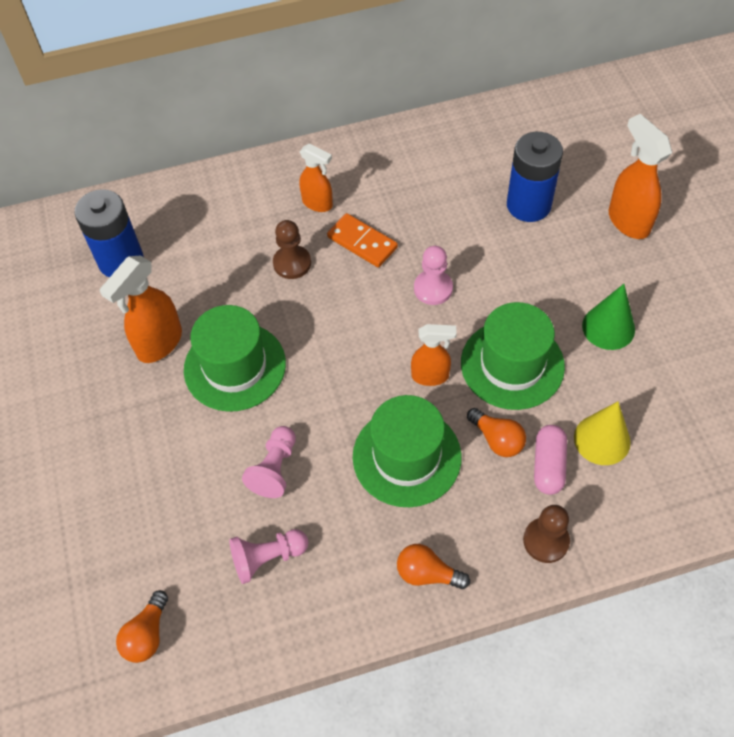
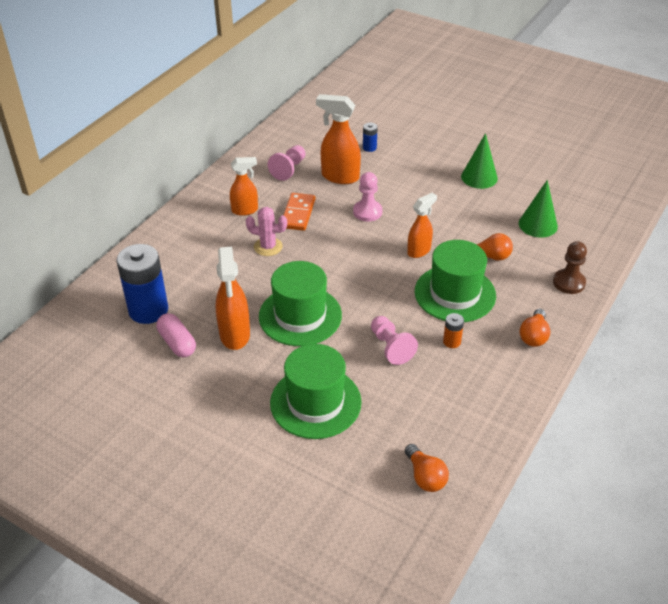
camera: 45 degrees left, 15 degrees down
(267, 558) = (443, 390): pink pawn -> pink pawn (289, 169)
(292, 263) = (268, 247): brown pawn -> pink cactus
(338, 511) = (452, 341): none -> orange battery
(362, 242) = (298, 213): orange domino -> orange domino turned 75 degrees counterclockwise
(427, 574) = (534, 336): orange light bulb -> orange light bulb turned 45 degrees counterclockwise
(512, 364) = (454, 220): green hat -> green hat (315, 402)
(528, 205) = (369, 148): blue battery -> blue battery, size x0.44
(548, 465) = (528, 251): pink capsule -> pink capsule (177, 343)
(602, 439) = (538, 225): yellow cone -> green cone
(628, 221) = (429, 128): orange spray bottle -> orange spray bottle (339, 177)

